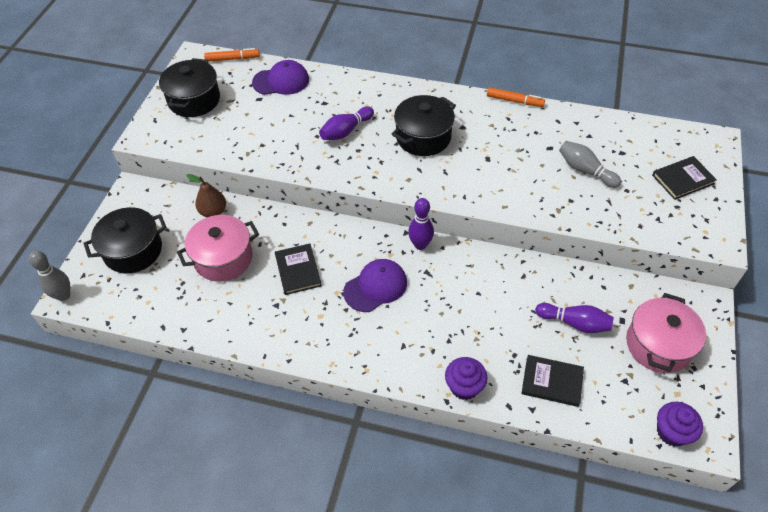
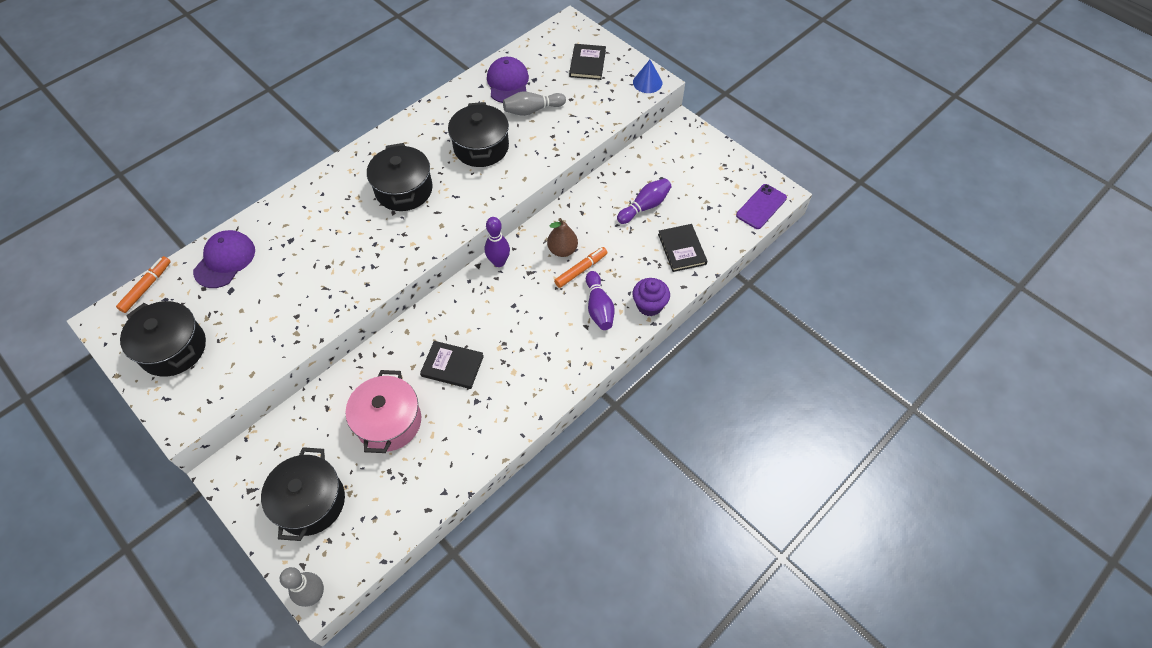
camera: 60 degrees left, 5 degrees up
(213, 212) = (323, 406): brown pear -> brown pear (562, 250)
(346, 131) = (343, 241): purple bowling pin -> purple bowling pin (598, 307)
(375, 287) = (515, 316): purple cap -> purple cap (508, 83)
(510, 159) = (481, 147): none -> black pot
(514, 101) = (422, 108): orange marker -> orange marker (581, 270)
(552, 382) = (682, 249): black book -> black book turned 60 degrees counterclockwise
(658, 345) = (695, 171): pink pot -> none
(672, 432) = (761, 207): purple cupcake -> purple phone
(711, 237) = (647, 82): none -> blue cone

